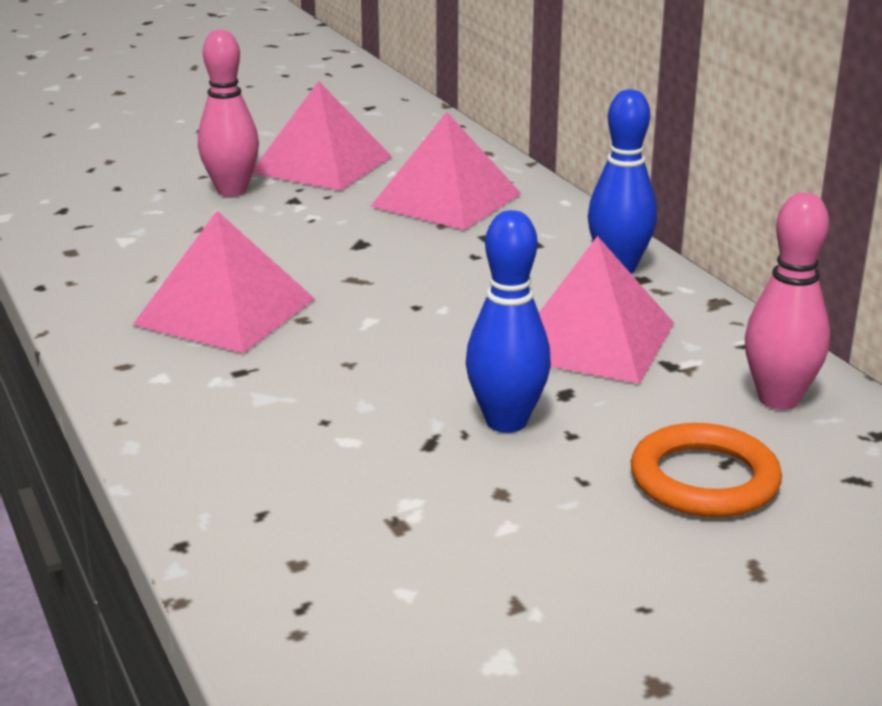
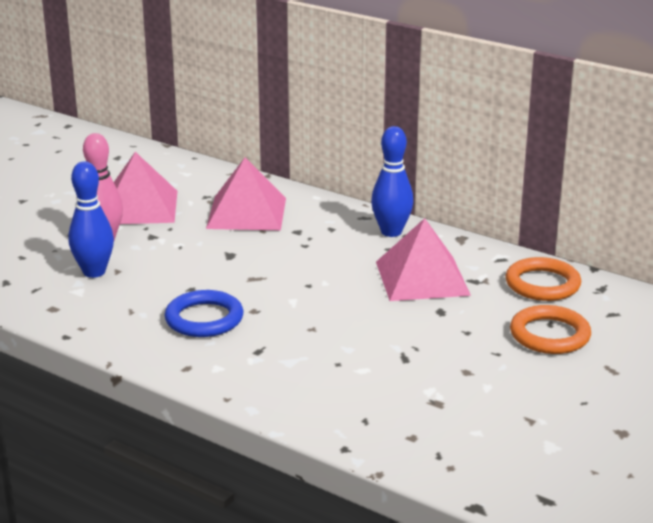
camera: 30 degrees left, 0 degrees up
(225, 311) = (204, 319): pink pyramid -> blue ring
(506, 422) = (429, 335): blue bowling pin -> blue bowling pin (94, 272)
(778, 399) = (542, 284): pink bowling pin -> orange ring

